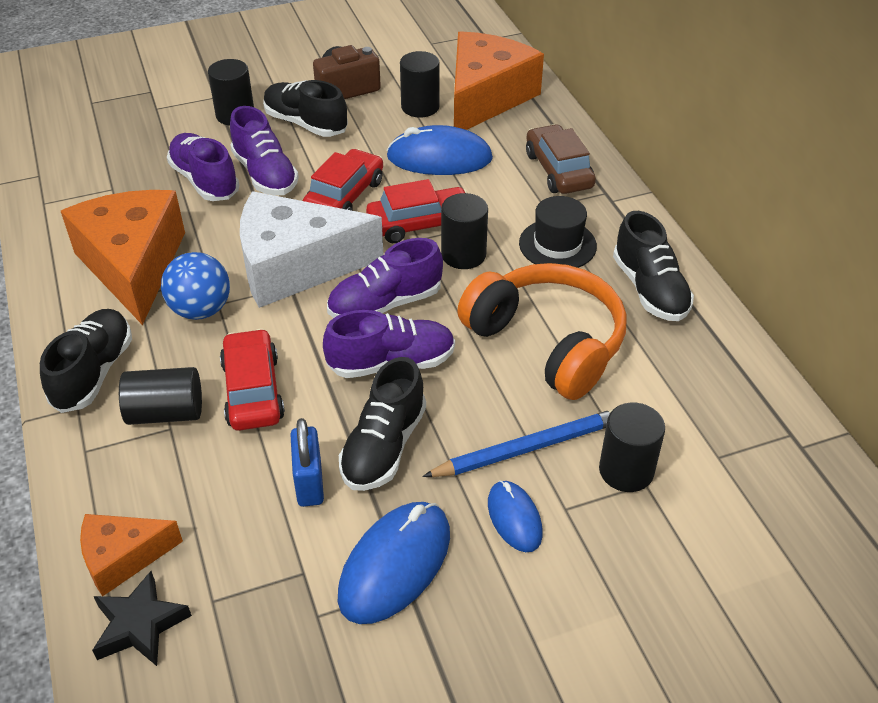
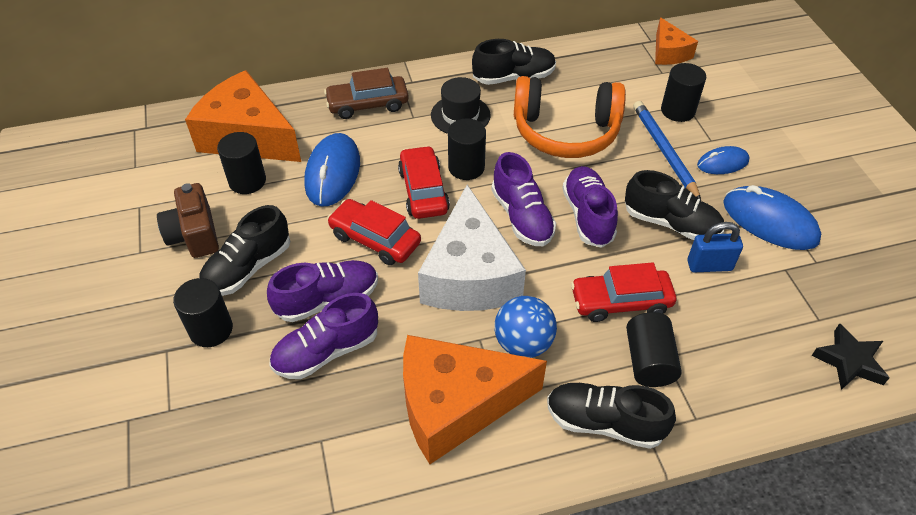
camera: 85 degrees left, 5 degrees up
(123, 558) = (796, 377): orange cheese -> orange cheese (669, 52)
(547, 342) = (565, 132): orange headphones -> orange headphones turned 135 degrees counterclockwise

